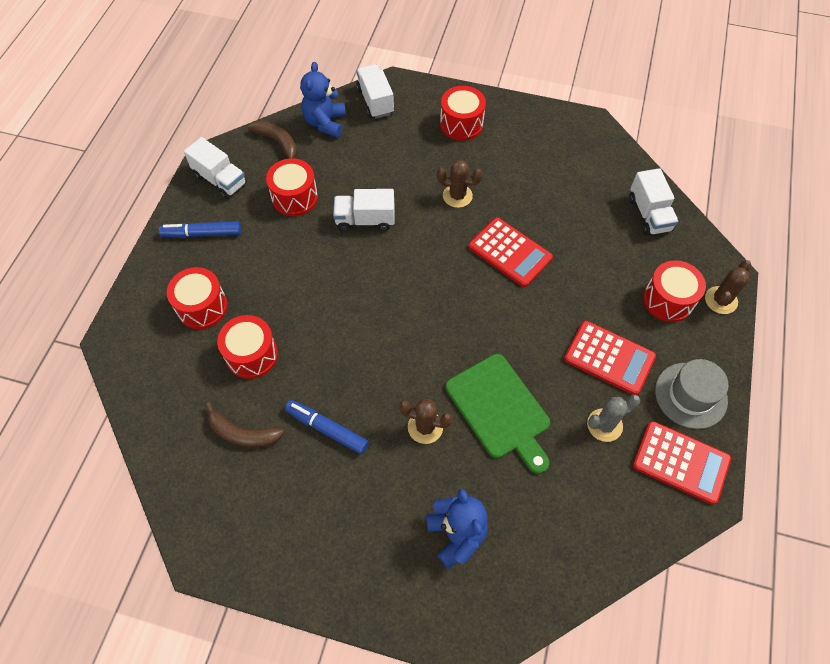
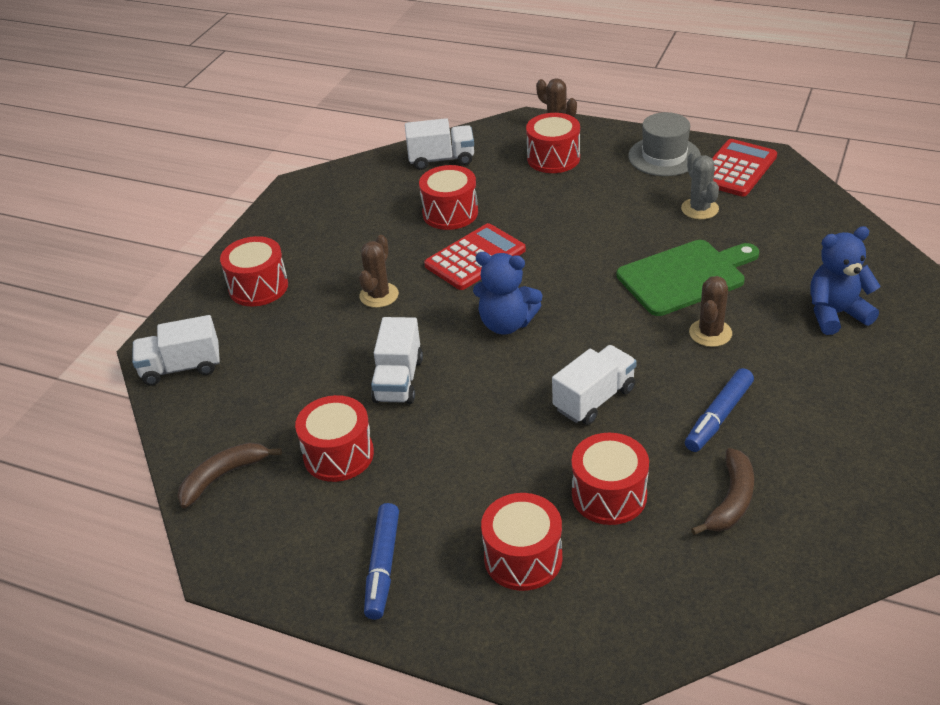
camera: 80 degrees left, 20 degrees down
(220, 180) = (277, 548): white truck -> white truck (594, 399)
(325, 123) = (202, 422): blue teddy bear -> blue teddy bear (506, 324)
(569, 229) = (450, 213): none -> red drum
(609, 358) = (621, 200): red calculator -> none

